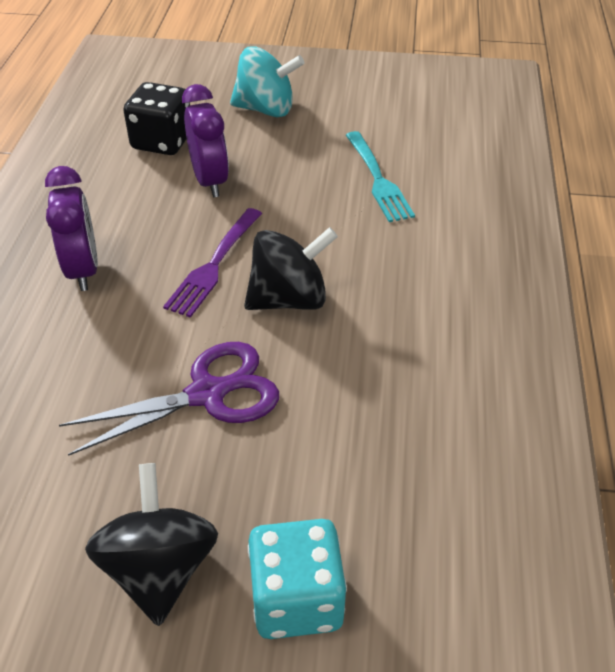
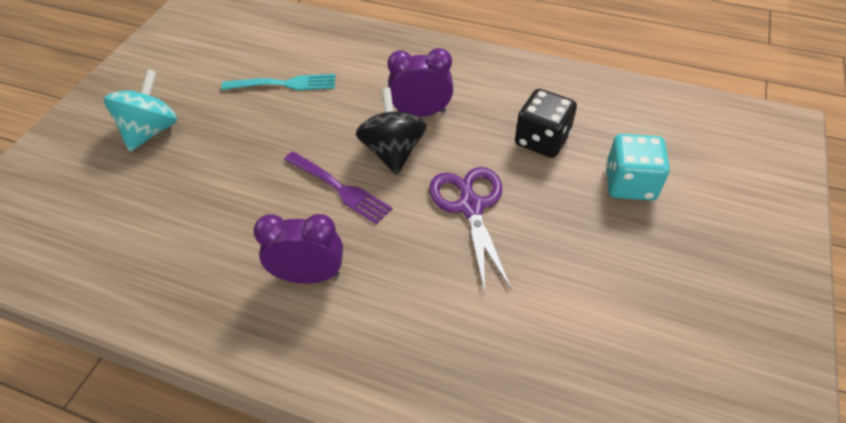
camera: 75 degrees left, 5 degrees up
(159, 568) = (606, 245): black spinning top -> none
(162, 141) = (153, 206): black dice -> black dice (541, 140)
(210, 181) = (232, 179): purple clock -> purple clock (421, 113)

